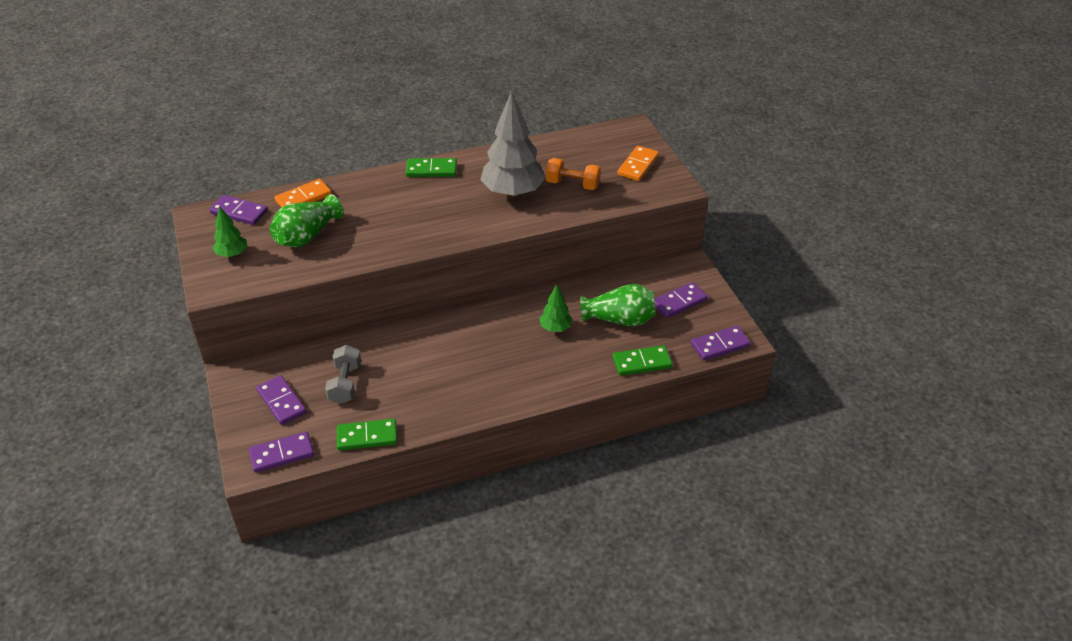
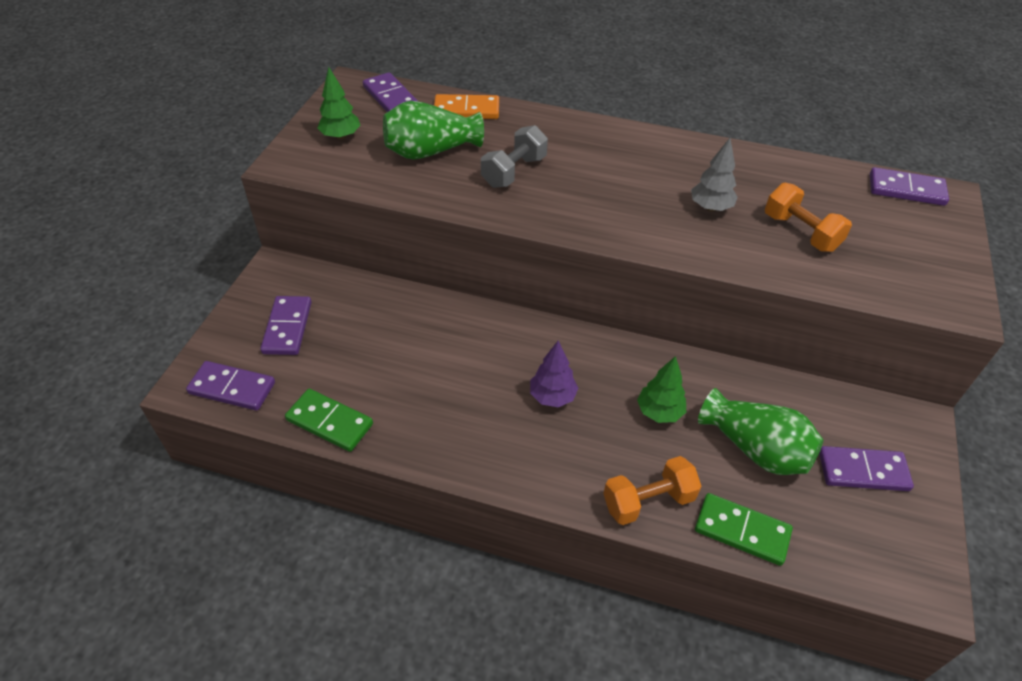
camera: 35 degrees right, 5 degrees up
(345, 384) = (365, 344): grey dumbbell -> grey dumbbell (514, 172)
(431, 170) = (633, 138): green domino -> none
(489, 352) = (552, 396): none -> purple tree
(513, 192) = (710, 207): grey tree -> grey tree, size x0.49
(585, 375) = (648, 501): none -> orange dumbbell
(638, 165) = (917, 248): orange domino -> none
(720, 345) = (883, 575): purple domino -> purple domino (906, 189)

